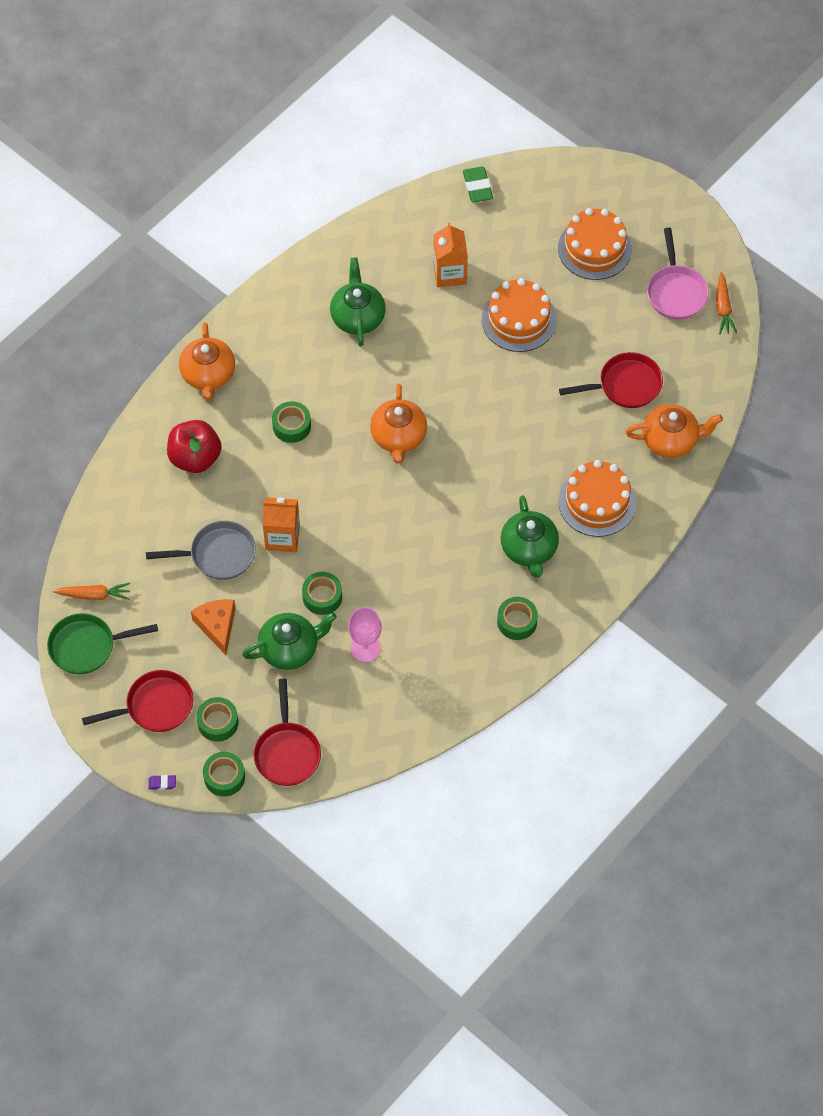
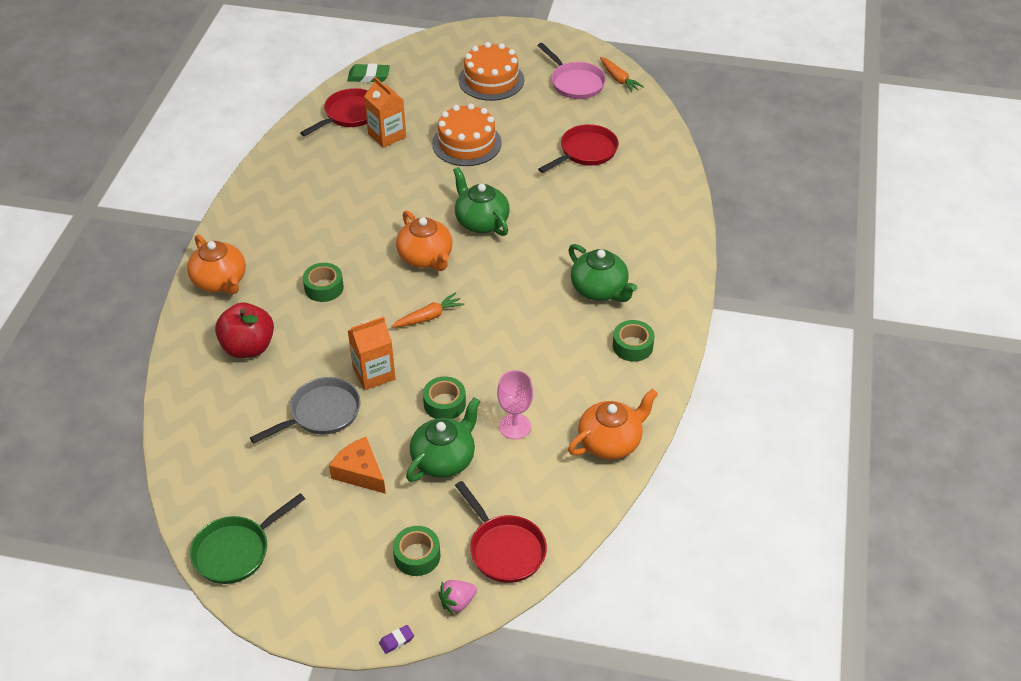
camera: 30 degrees left, 15 degrees down
(94, 595) = (216, 502): orange carrot -> orange carrot (428, 317)
(155, 706) = (342, 572): red pan -> red pan (349, 115)
(224, 777) = (457, 602): green tape -> pink strawberry
(357, 316) = (329, 191): green teapot -> green teapot (481, 221)
(477, 187) = (368, 76): green eraser -> green eraser turned 45 degrees counterclockwise
(597, 502) = (628, 235): orange cake -> none
(671, 440) = (651, 172): orange teapot -> orange teapot (610, 442)

